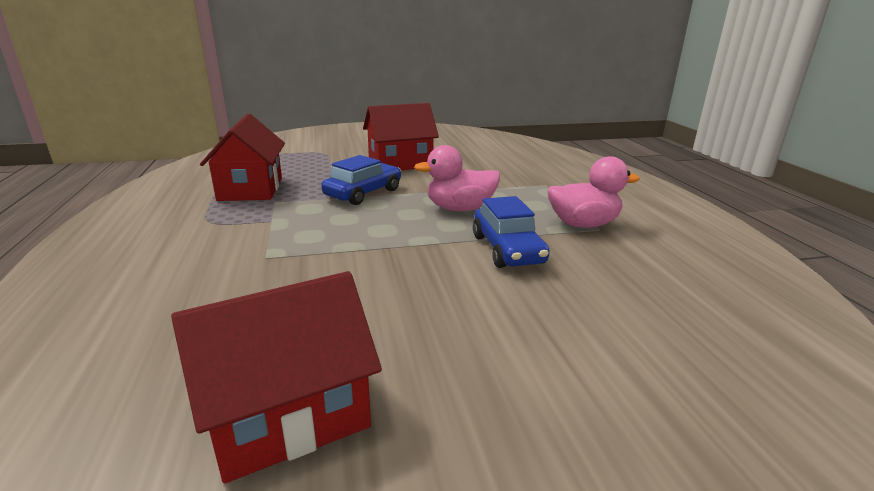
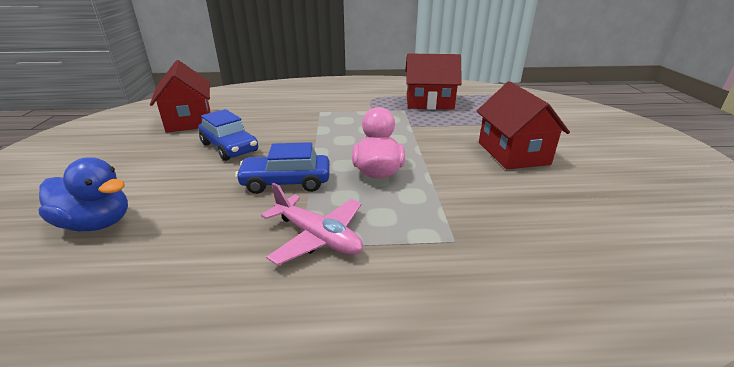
camera: 100 degrees right, 5 degrees up
(363, 193) = (420, 135): blue car -> blue car (229, 147)
(583, 224) = (317, 237): pink duck -> pink plane
(690, 357) = (96, 223): none -> blue duck

